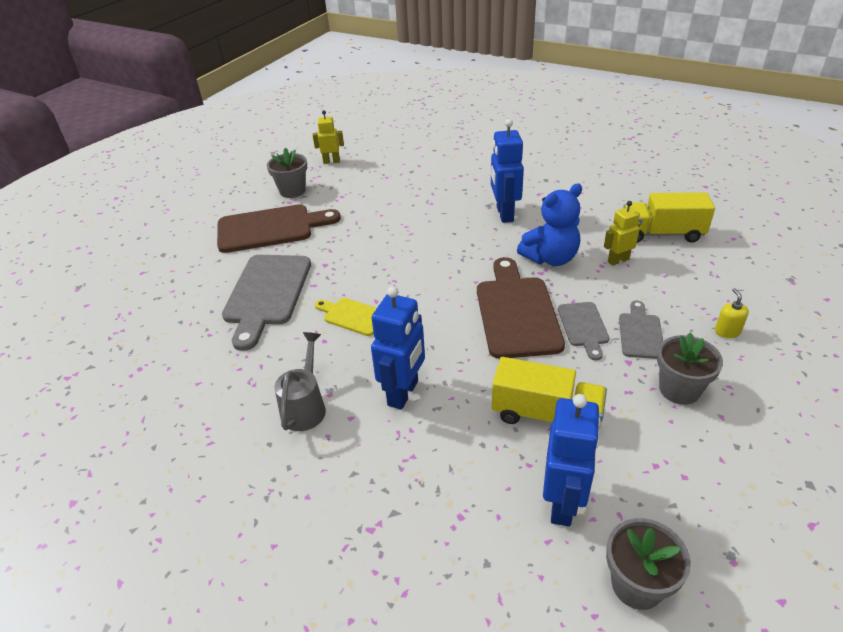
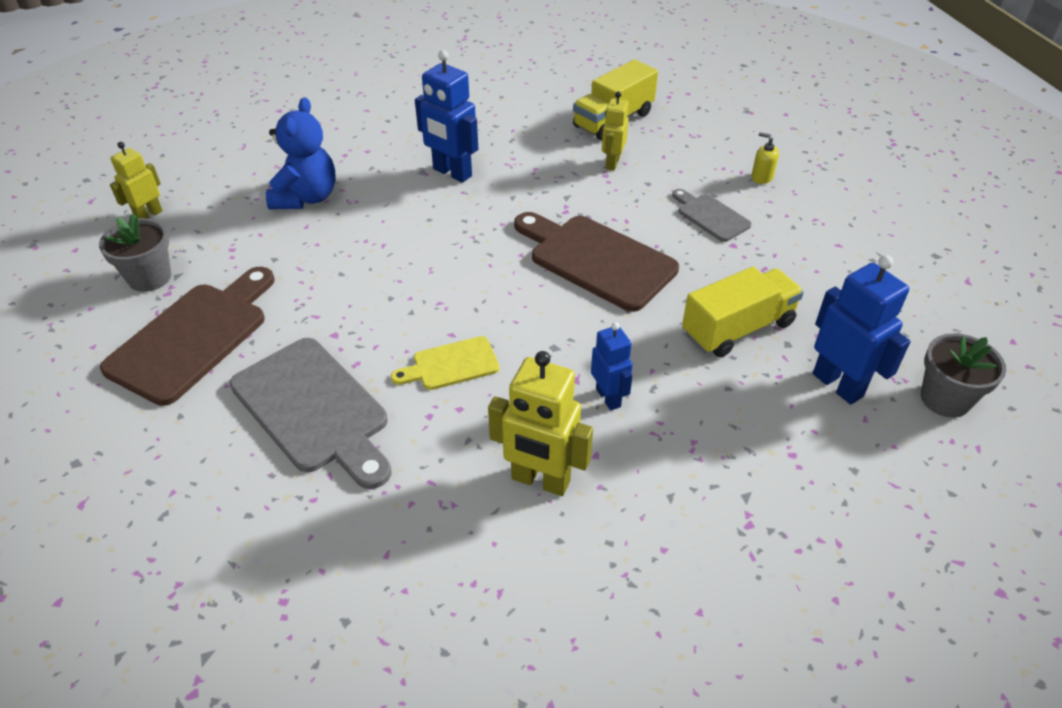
camera: 50 degrees left, 5 degrees up
(305, 407) = (540, 480): grey watering can -> yellow robot
(403, 393) = (608, 397): blue robot -> blue robot, size x0.62
(550, 258) = (555, 193): blue teddy bear -> blue teddy bear (306, 198)
(583, 327) = (665, 238): grey cutting board -> none
(679, 389) = (791, 243): grey flower pot -> none

